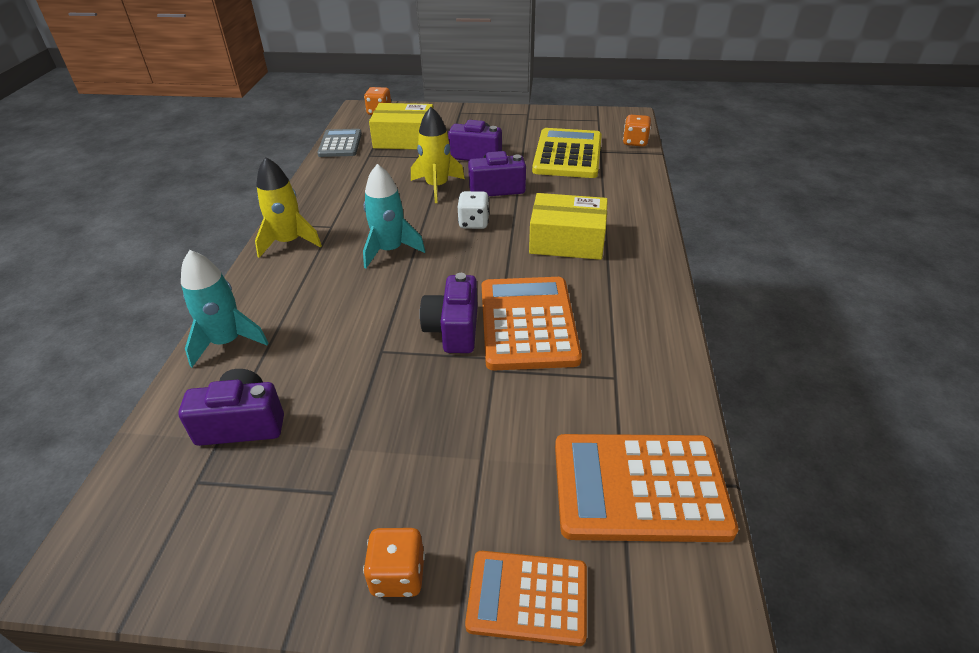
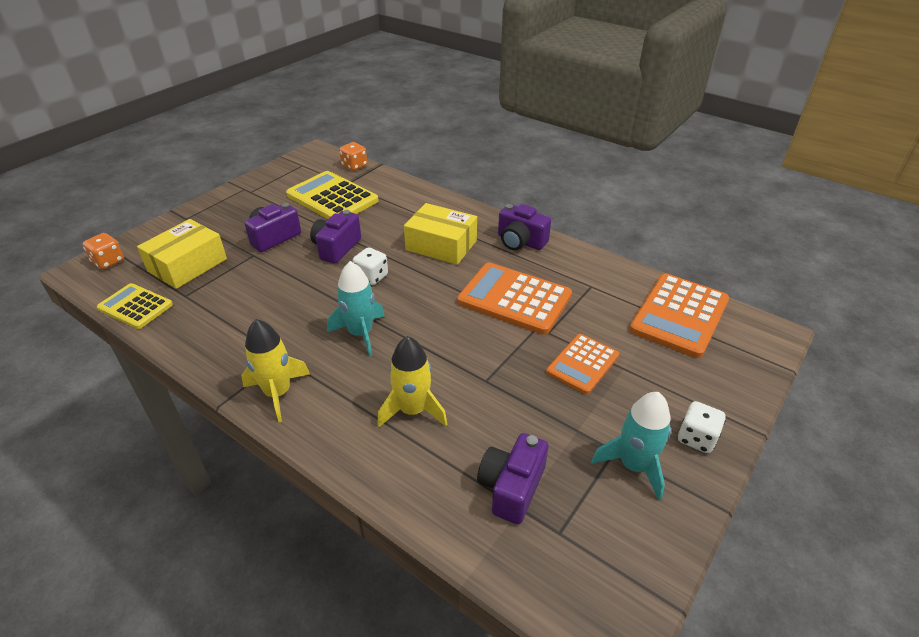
camera: 60 degrees left, 0 degrees up
(227, 342) = (396, 475): turquoise rocket -> turquoise rocket (634, 465)
(340, 144) = (135, 307): grey calculator -> yellow calculator
(398, 575) = (696, 438): orange dice -> white dice
(437, 187) = (295, 276): yellow rocket -> yellow rocket (413, 410)
(453, 329) = (492, 335): purple camera -> purple camera (520, 241)
(527, 597) = (732, 388): orange calculator -> orange calculator (582, 364)
(567, 241) = (441, 245): yellow box -> yellow box turned 75 degrees clockwise

